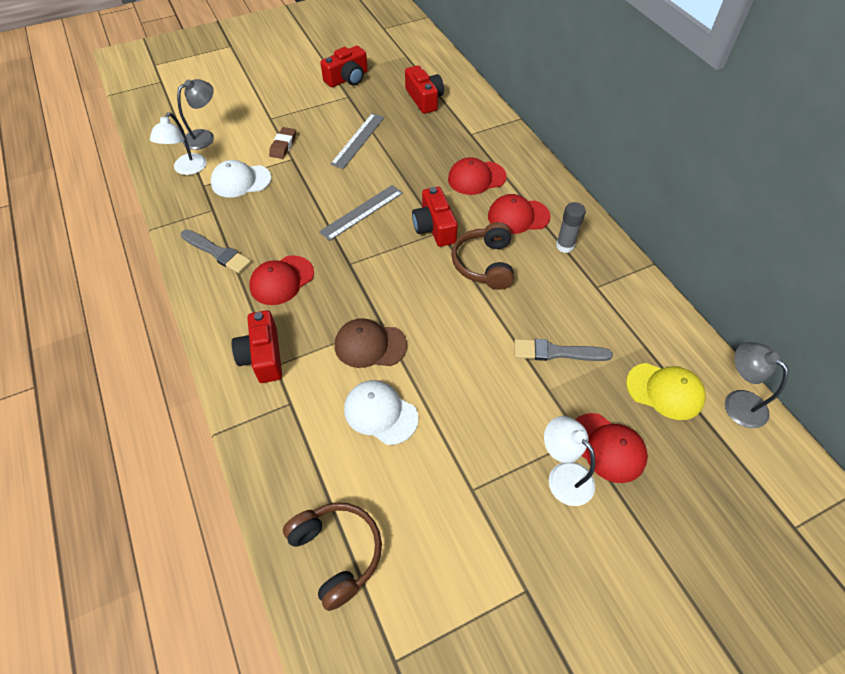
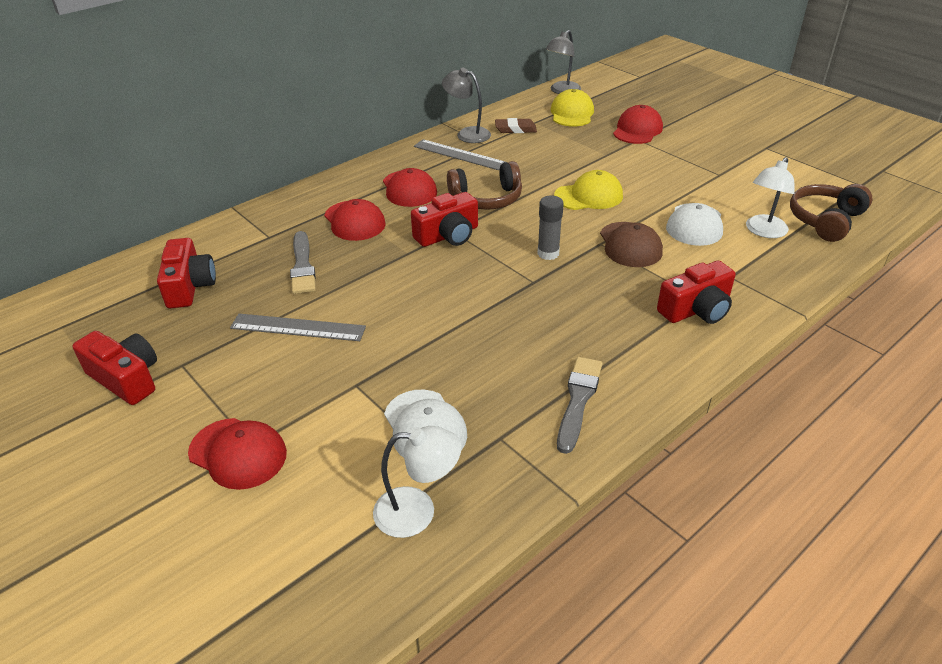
camera: 105 degrees left, 15 degrees down
(204, 137) = (319, 523): grey lamp -> grey lamp (467, 133)
(282, 280) = (588, 326): red cap -> red cap (238, 453)
(283, 145) = (325, 404): brown eraser -> brown eraser (515, 129)
(362, 212) = (445, 291): grey ruler -> grey ruler (459, 155)
(424, 99) = (189, 286): red camera -> red camera turned 120 degrees clockwise
(464, 342) = (588, 196): none -> yellow cap
(557, 352) = (567, 154): grey brush -> grey brush (302, 266)
(563, 475) = (674, 143): white lamp -> white lamp (763, 231)
(565, 246) = (440, 161): grey glue stick -> grey glue stick (548, 253)

